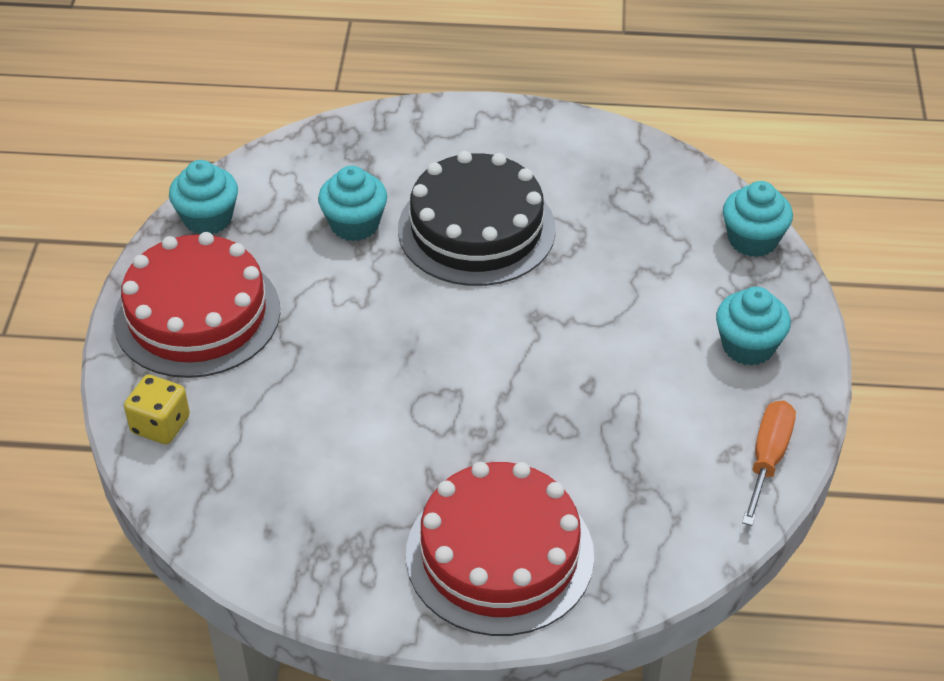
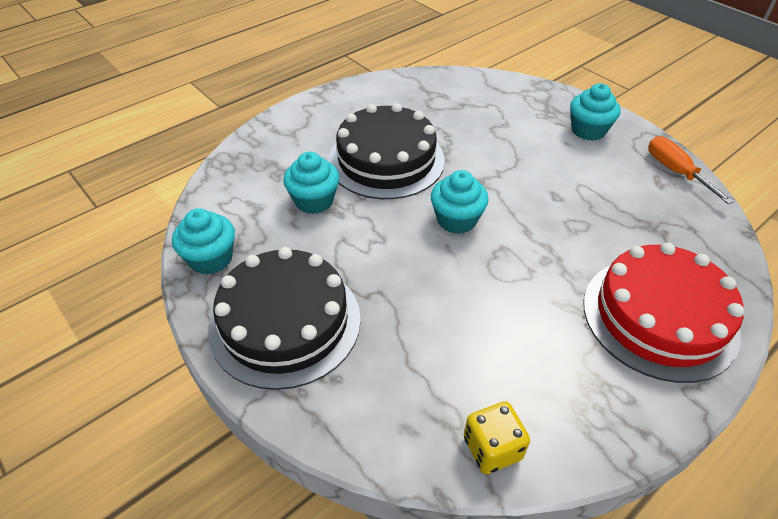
camera: 45 degrees left, 0 degrees up
(160, 425) = (361, 417): yellow dice -> yellow dice (492, 448)
(197, 315) = (285, 322): red cake -> black cake
(752, 240) = (517, 87): turquoise cupcake -> turquoise cupcake (456, 220)

